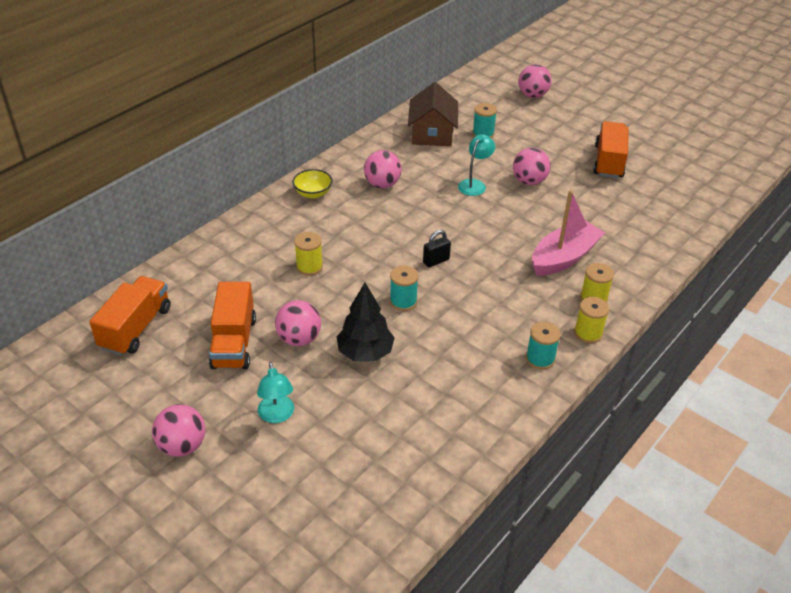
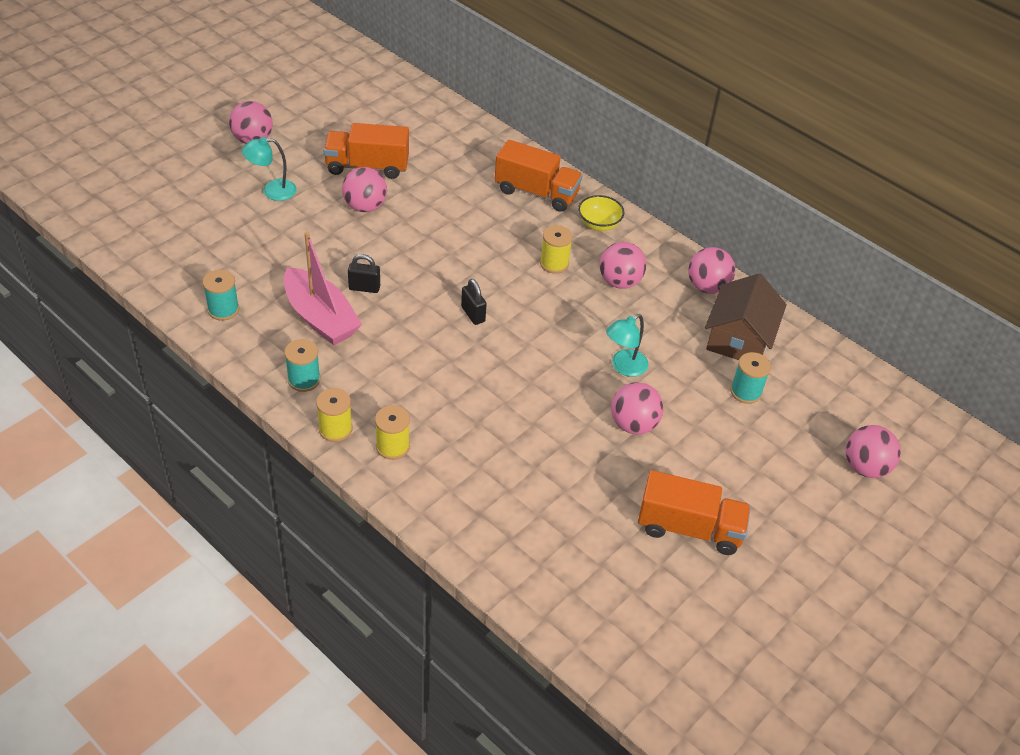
camera: 90 degrees right, 5 degrees up
(136, 328) = (395, 111): orange truck -> orange truck (536, 192)
(309, 267) = (470, 217): yellow spool -> yellow spool (554, 263)
(365, 353) = (338, 249): black tree -> none
(381, 144) = (707, 287): none -> pink ball
(403, 301) = (408, 282): turquoise spool -> turquoise spool (223, 309)
(416, 330) = (364, 288): none -> black padlock
(432, 133) = (739, 338): brown house -> brown house turned 75 degrees counterclockwise
(474, 184) = (624, 367): turquoise lamp -> turquoise lamp turned 105 degrees clockwise
(564, 257) = (471, 432): pink boat -> pink boat (320, 317)

